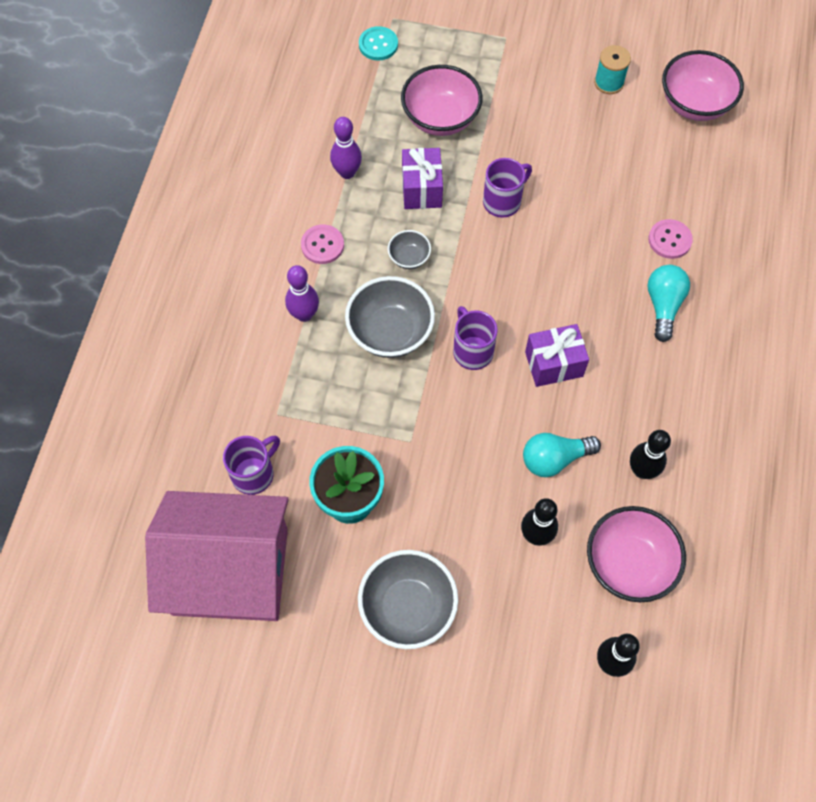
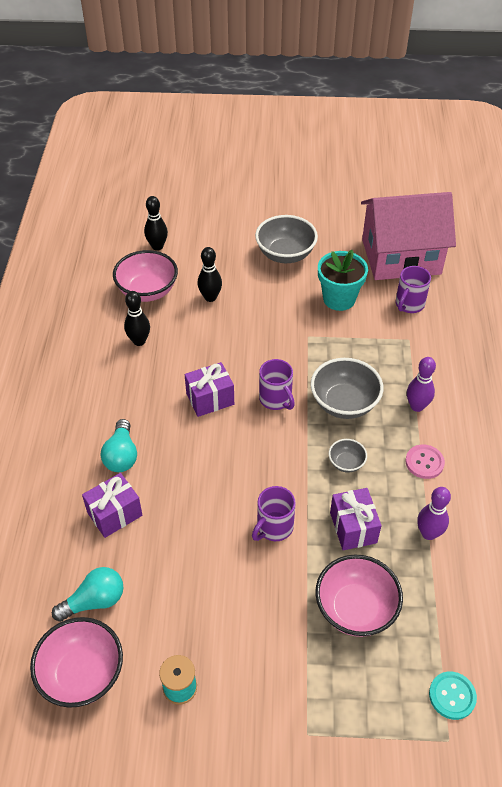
camera: 170 degrees right, 15 degrees down
(554, 459) = (202, 339): turquoise light bulb -> turquoise light bulb (95, 601)
(669, 240) = (114, 514): pink button -> purple gift

